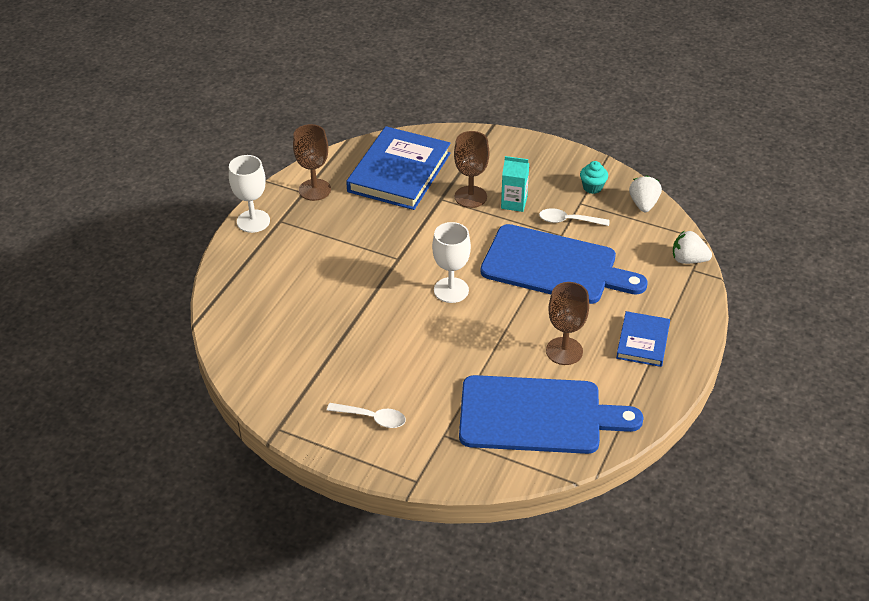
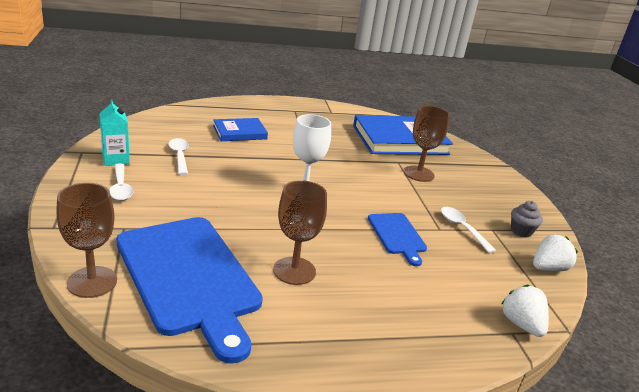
camera: 50 degrees right, 15 degrees down
(253, 221) = (283, 103): white goblet -> none
(314, 190) = (339, 115): brown goblet -> brown goblet (92, 282)
(333, 355) = (179, 156): none -> white spoon
(514, 203) = (441, 195): turquoise carton -> turquoise carton (116, 159)
(554, 266) = (397, 235): blue cutting board -> blue cutting board, size x0.49
(592, 187) = (521, 231): turquoise cupcake -> grey cupcake
(643, 341) = (363, 324): blue book -> blue book (240, 132)

